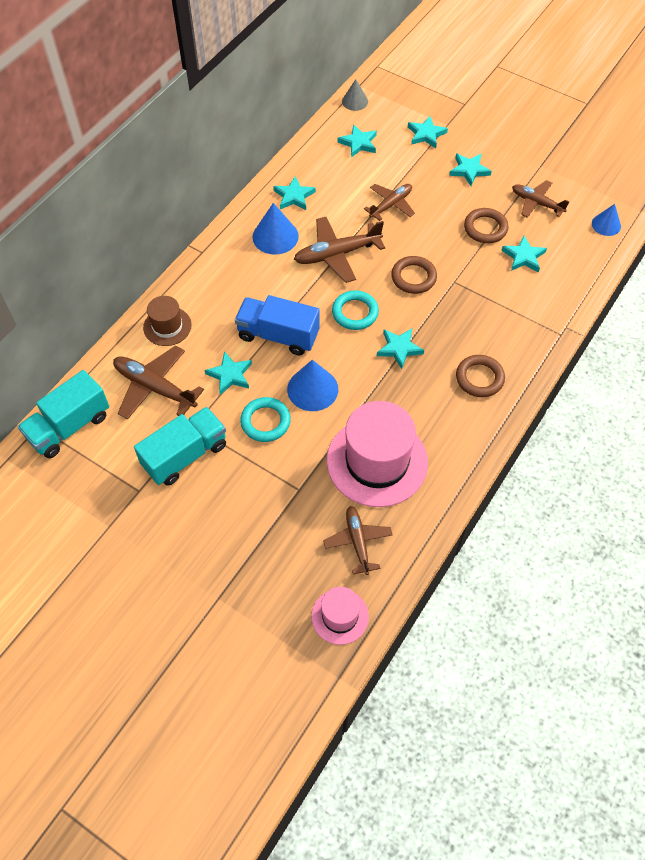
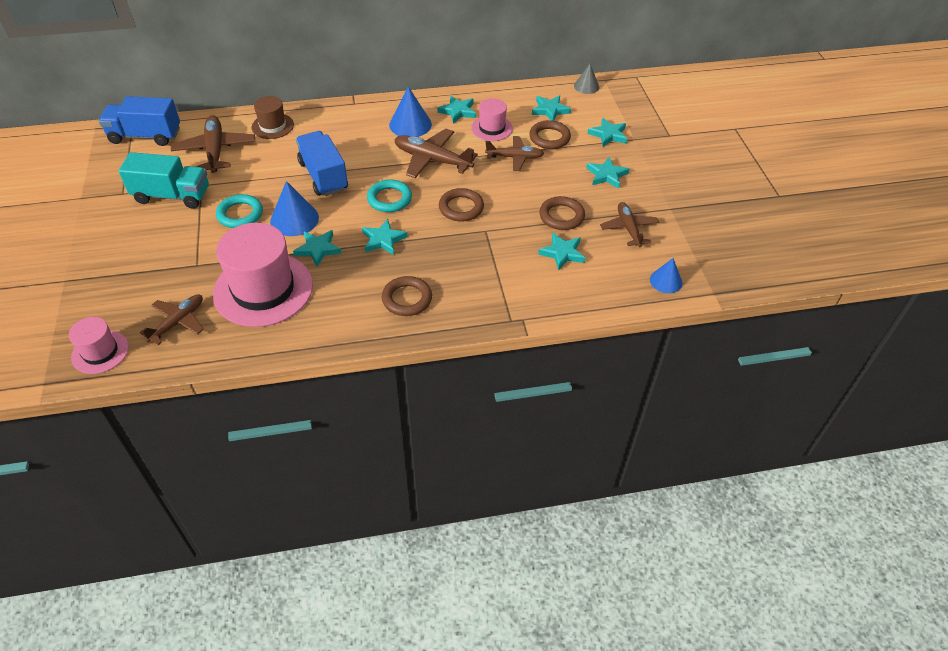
camera: 45 degrees right, 10 degrees down
(69, 426) = (145, 136): turquoise truck -> blue truck
(230, 375) = (263, 175): turquoise star -> turquoise star (318, 249)
(340, 192) = (492, 128): none -> pink hat
(391, 168) = (549, 138): none -> brown ring

